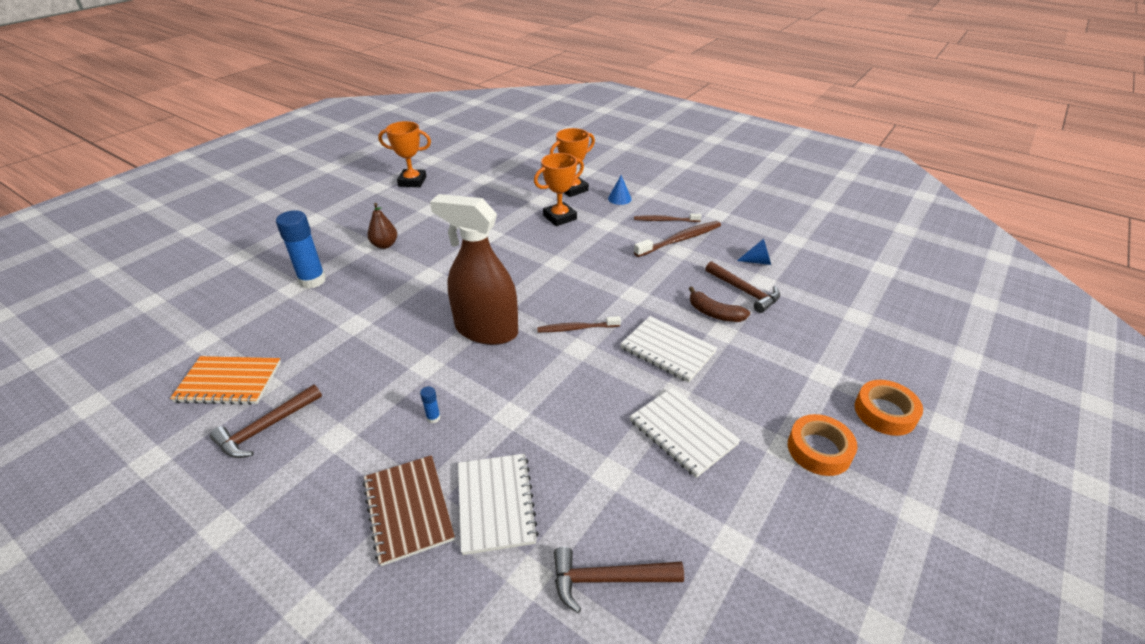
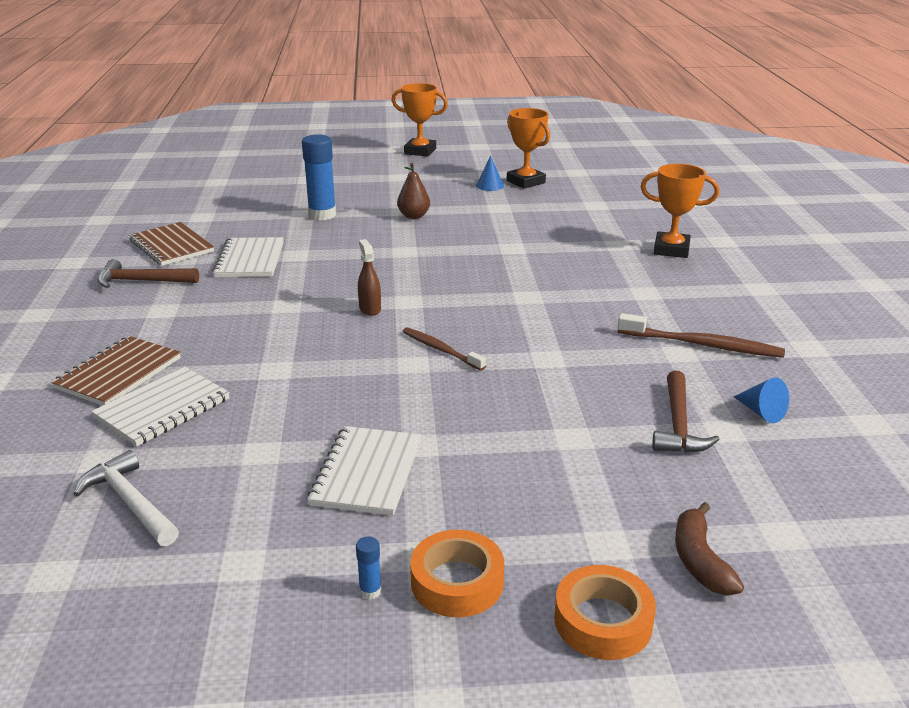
camera: 50 degrees right, 10 degrees down
(229, 382) = (171, 246): orange notebook -> brown notebook
(433, 418) = (229, 337): blue glue stick -> blue glue stick (370, 591)
(486, 330) = (370, 309): brown spray bottle -> brown spray bottle, size x0.40
(560, 217) = (606, 265): orange trophy -> orange trophy (420, 151)
(608, 579) = (130, 502): brown hammer -> white hammer
(619, 198) = (709, 279): blue cone -> blue cone (490, 185)
(665, 220) = (723, 321): brown toothbrush -> none
(667, 350) = (485, 414): white notebook -> white notebook (250, 260)
(714, 313) = (599, 419): brown banana -> brown banana (700, 560)

